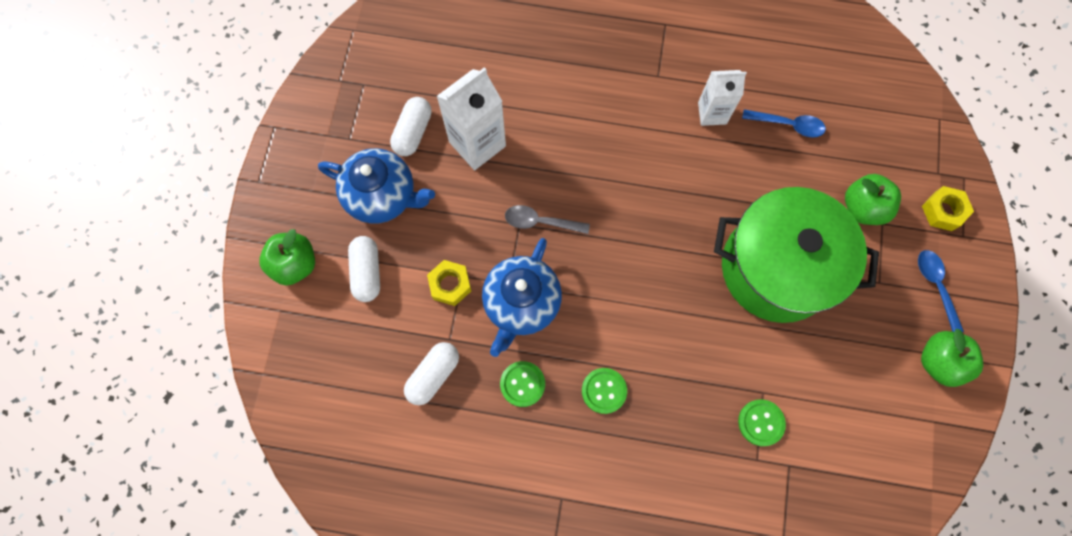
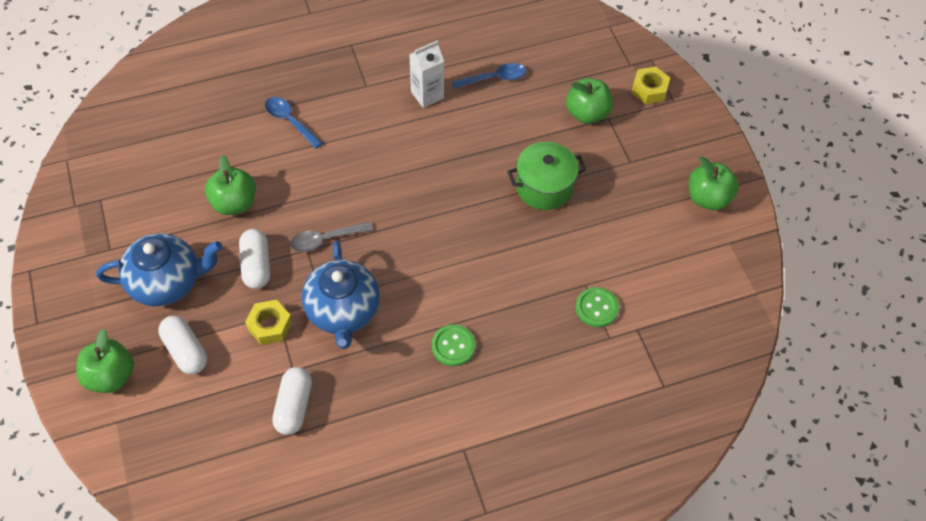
camera: 30 degrees left, 15 degrees down
(413, 132) = (169, 218): white capsule -> white capsule (256, 265)
(477, 144) = (234, 203): white carton -> green apple
(522, 384) = (379, 375): green button -> none
(776, 268) = (544, 187): green pot -> green pot, size x0.55
(935, 286) = (674, 145): blue spoon -> blue spoon (290, 121)

